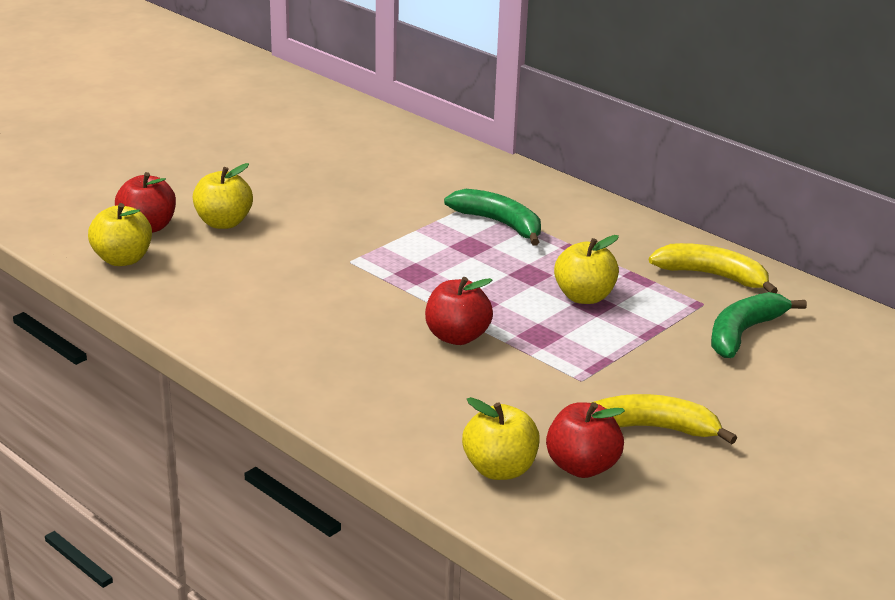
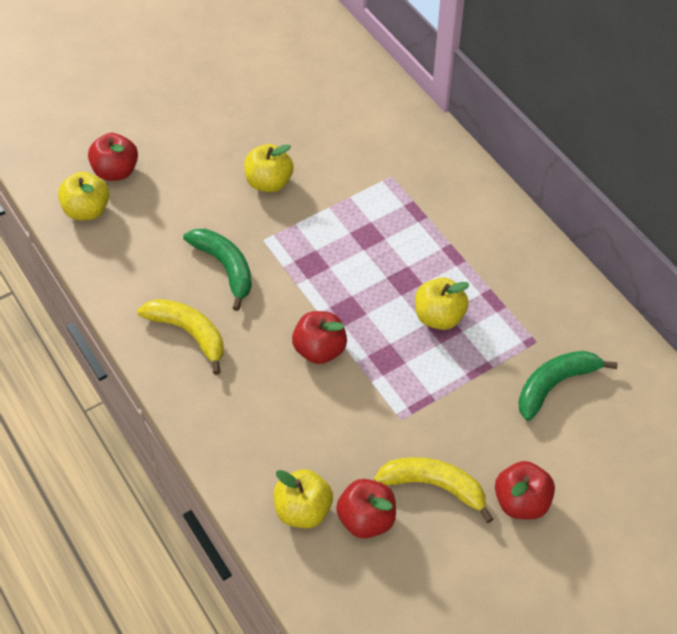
camera: 15 degrees right, 25 degrees up
(223, 223) = (177, 174): yellow apple -> yellow apple (269, 182)
(499, 224) = (401, 209): green banana -> green banana (225, 267)
(712, 276) = (557, 307): yellow banana -> yellow banana (189, 333)
(758, 428) = (521, 502): none -> red apple

